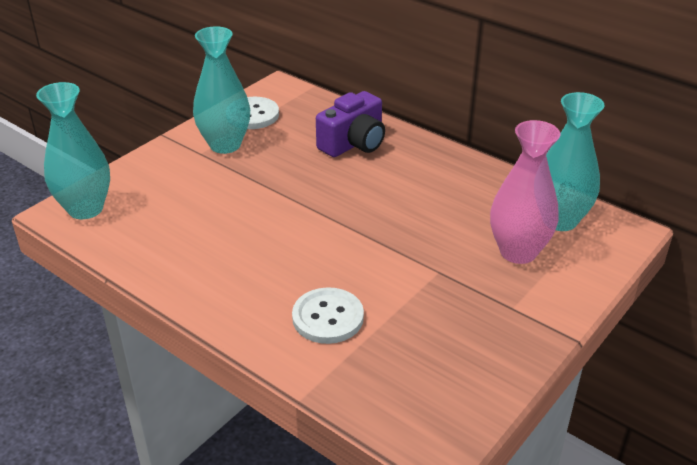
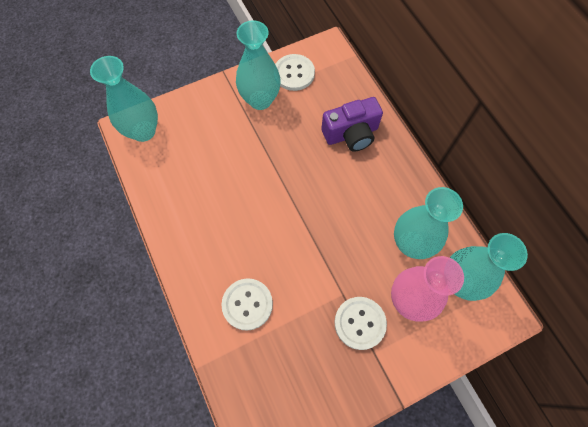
camera: 25 degrees right, 30 degrees up
(476, 288) = (360, 323): none -> white button
(485, 207) = (411, 243): none -> turquoise vase

